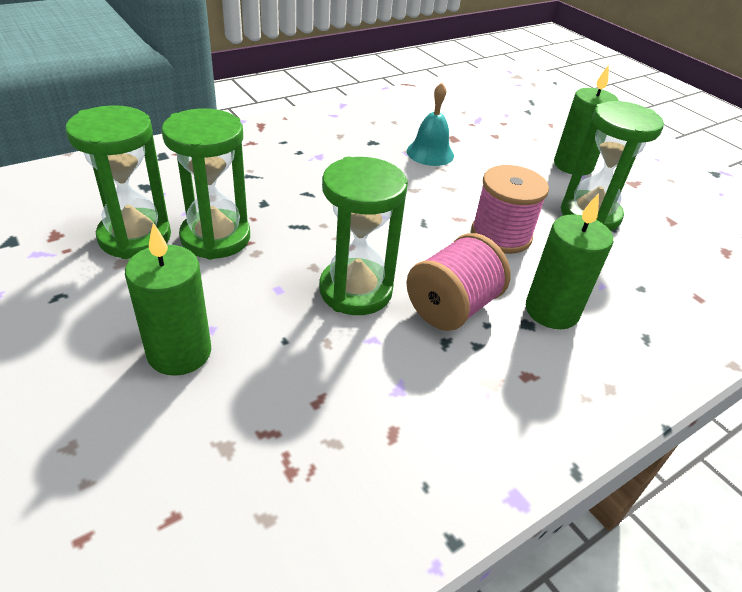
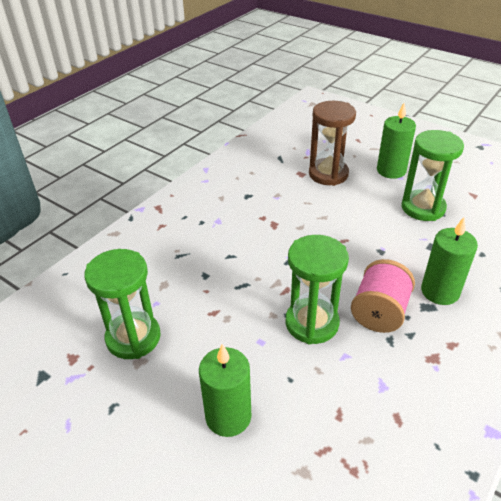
camera: 15 degrees left, 0 degrees up
(215, 238) = (191, 316): green hourglass -> none
(430, 153) = (292, 192): turquoise bell -> none
(488, 148) = (328, 174): none -> brown hourglass
(501, 235) = (377, 244): pink spool -> none

